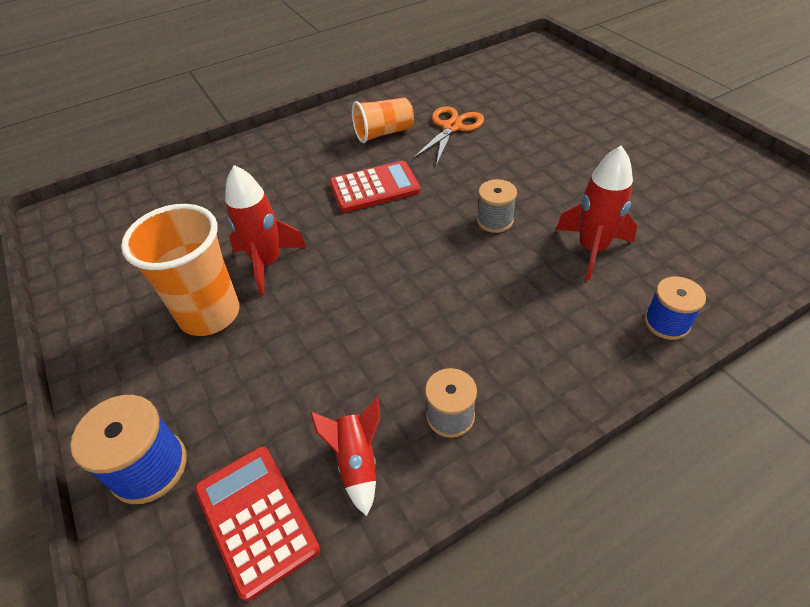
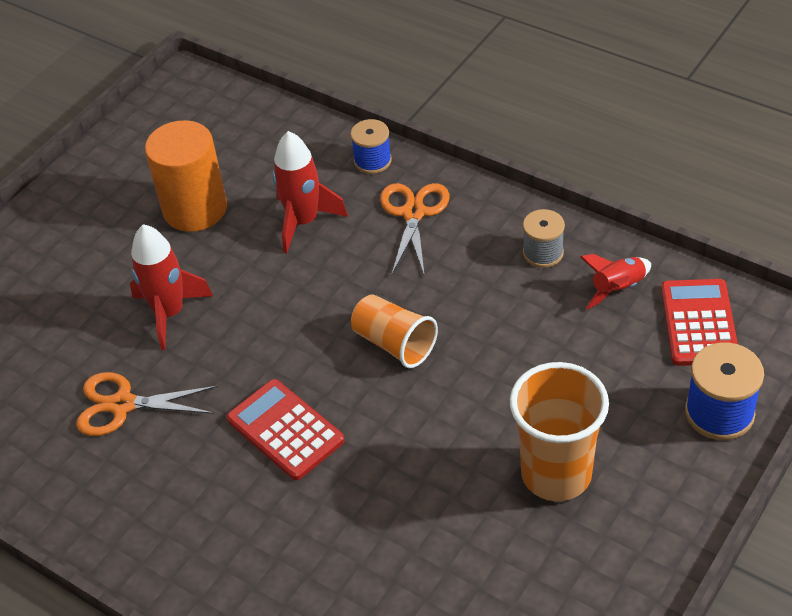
camera: 115 degrees left, 0 degrees up
(256, 518) = (699, 323): red calculator -> red calculator turned 150 degrees clockwise
(267, 263) = (461, 466): red rocket -> red rocket (169, 313)
(383, 133) = (162, 475): orange cup -> orange cup (394, 344)
(495, 221) = (295, 302): grey spool -> none
(567, 329) = (414, 213): none -> orange scissors
(639, 190) = (195, 209): none -> orange cylinder

